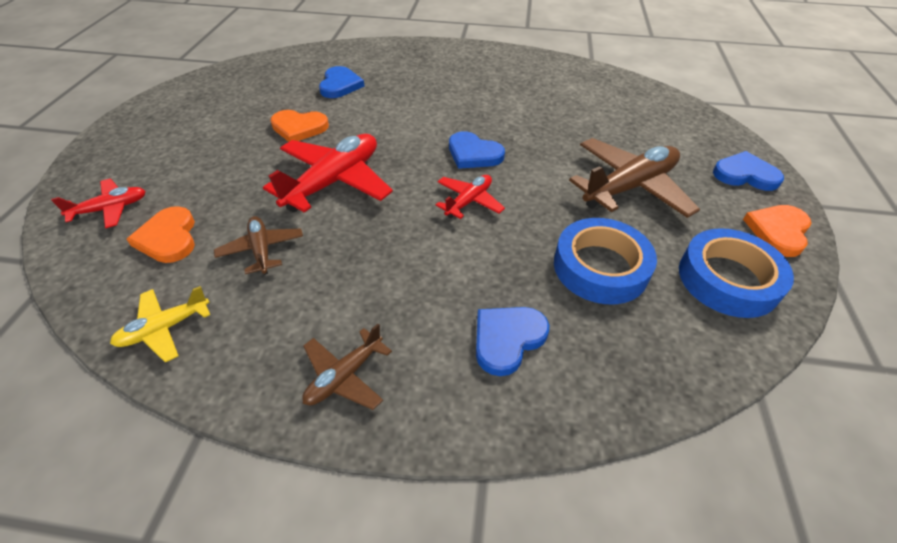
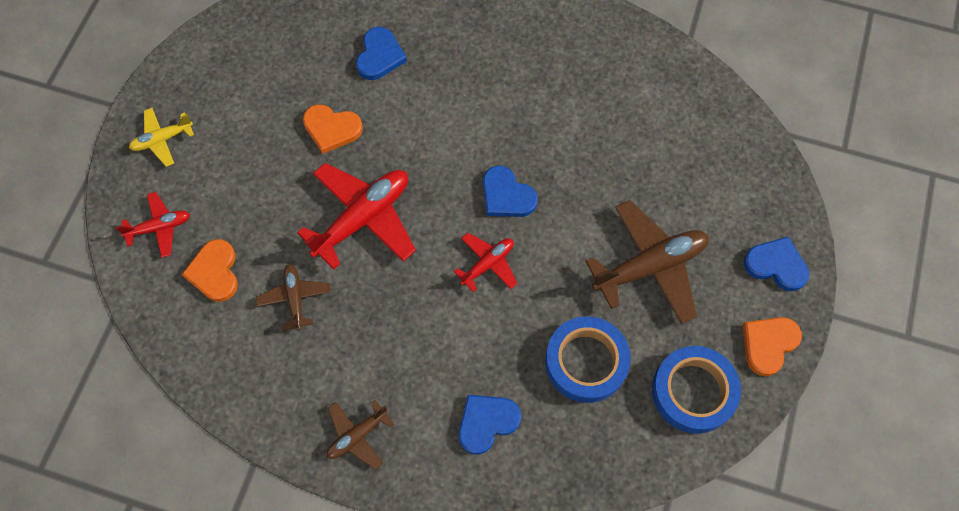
camera: 10 degrees right, 20 degrees up
(165, 328) = (222, 371): yellow plane -> yellow plane (162, 139)

